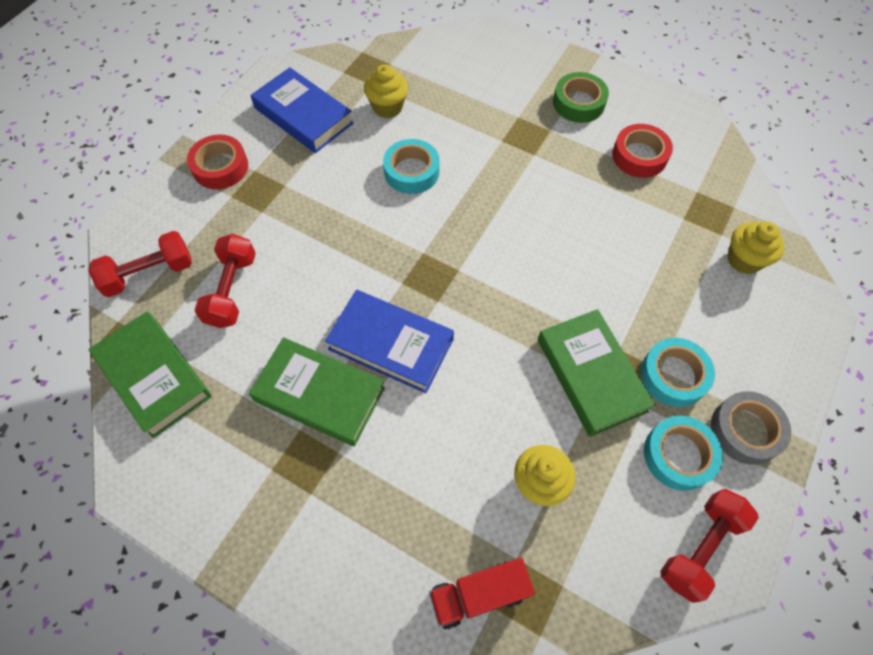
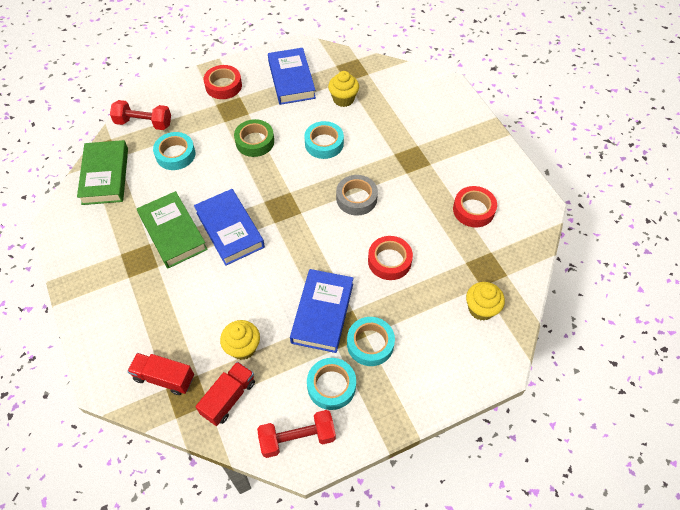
camera: 35 degrees right, 5 degrees down
(232, 290) = (175, 154): red dumbbell -> turquoise tape
(578, 103) = (465, 157): green tape -> green tape (255, 141)
(580, 559) = (229, 398): none -> red truck
(591, 375) = (322, 313): green book -> blue book
(607, 266) = (389, 261): none -> red tape
(745, 430) = (384, 400): grey tape -> grey tape (356, 198)

